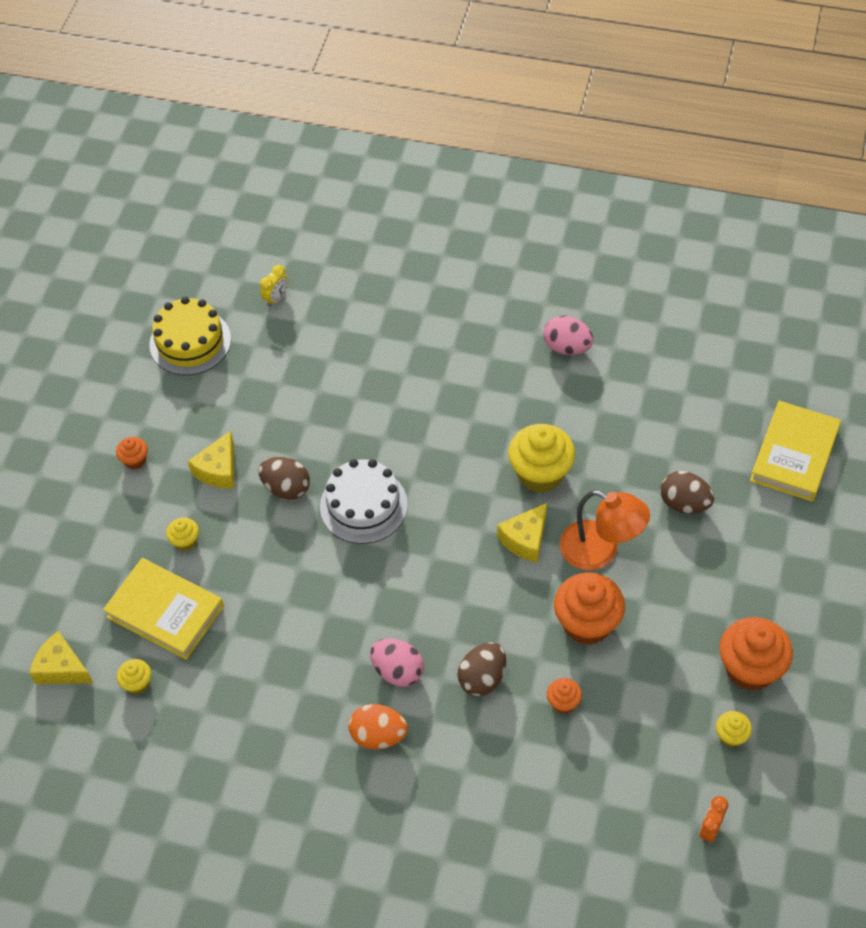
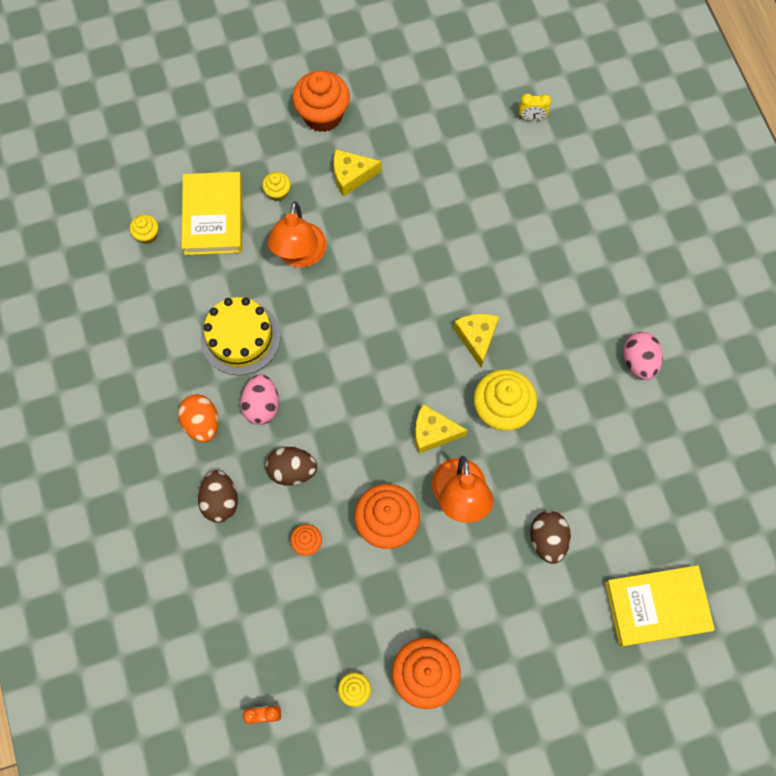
camera: 55 degrees right, 15 degrees up
(62, 668) = (130, 179): yellow cheese -> yellow cheese (476, 338)
(135, 460) = (323, 115): orange cupcake -> orange cupcake, size x2.06
(190, 342) = (449, 84): yellow cake -> yellow cake (240, 337)
(267, 557) = (300, 255): none -> orange lamp
(286, 488) = (366, 232): brown egg -> brown egg (220, 501)
(363, 505) = (387, 296): white cake -> none

